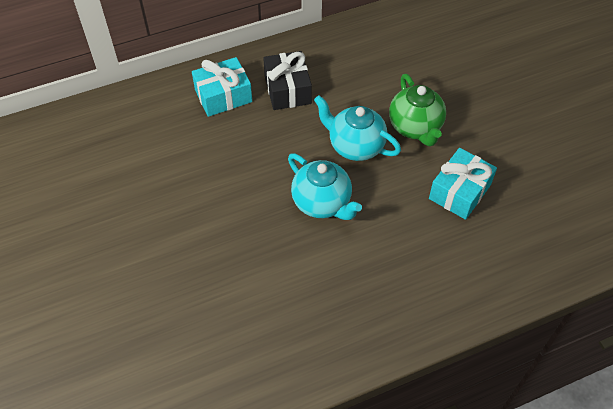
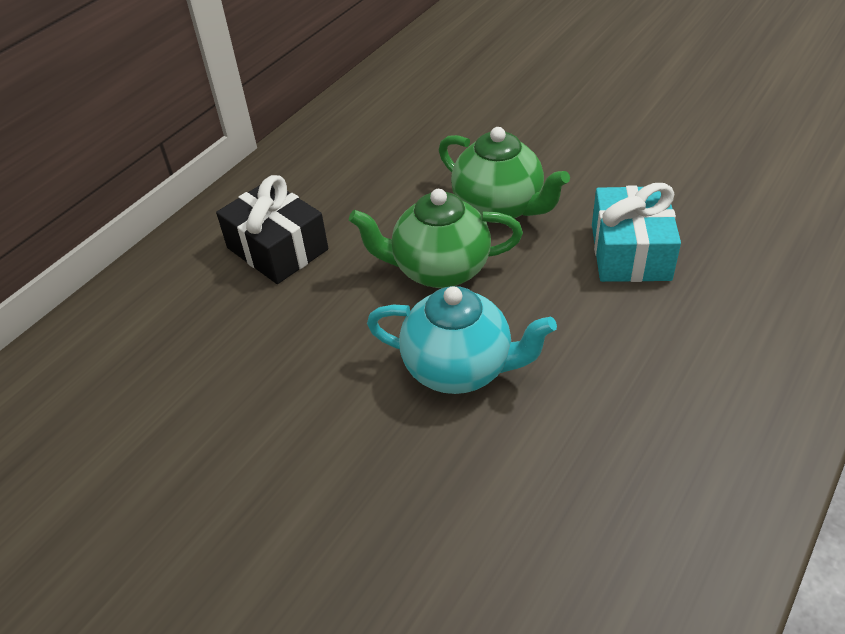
camera: 30 degrees left, 10 degrees down
(223, 96) = (180, 304): turquoise gift -> none
(355, 146) = (439, 269): turquoise teapot -> green teapot

